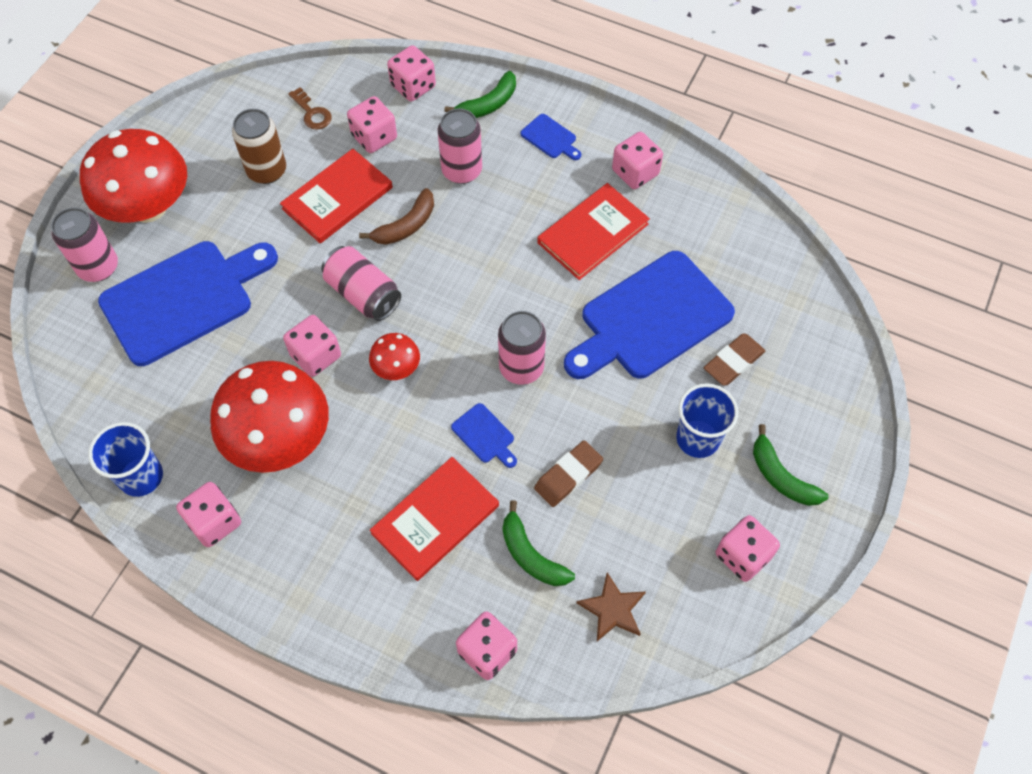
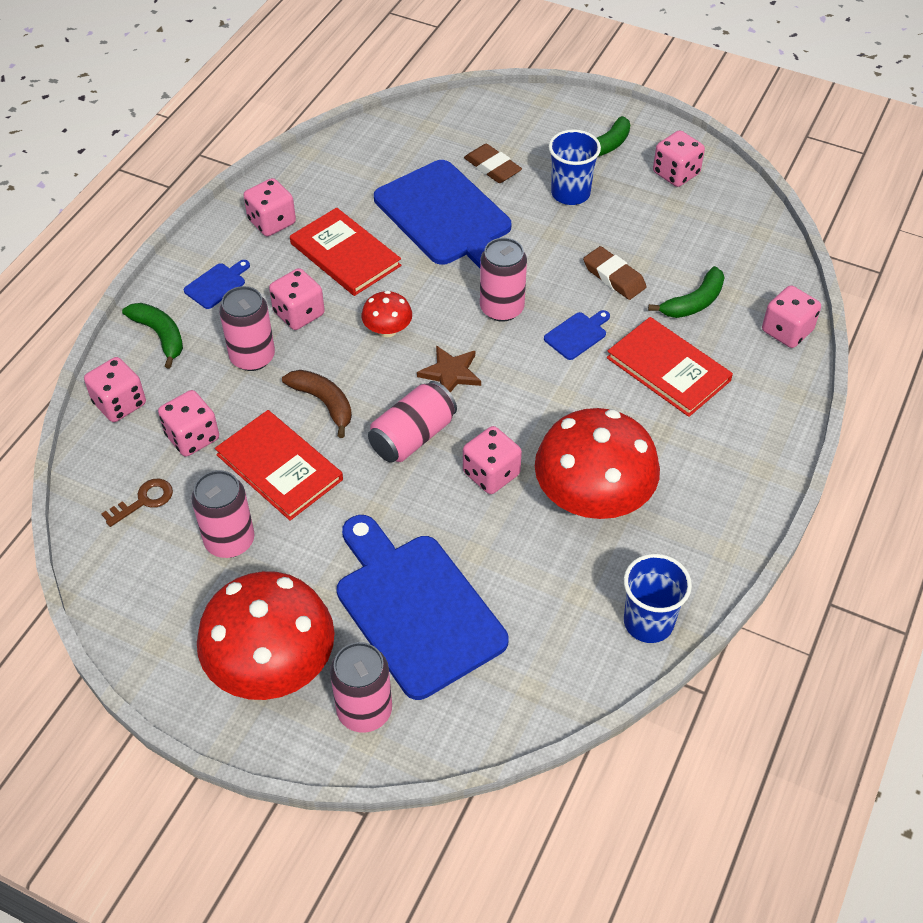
camera: 90 degrees left, 10 degrees down
(214, 522) = (693, 547): pink dice -> pink dice (299, 313)
(267, 171) = (229, 541): brown can -> pink can
(396, 368) = (504, 404): red mushroom -> red mushroom (387, 330)
(613, 609) = (735, 251): brown star -> brown star (451, 373)

